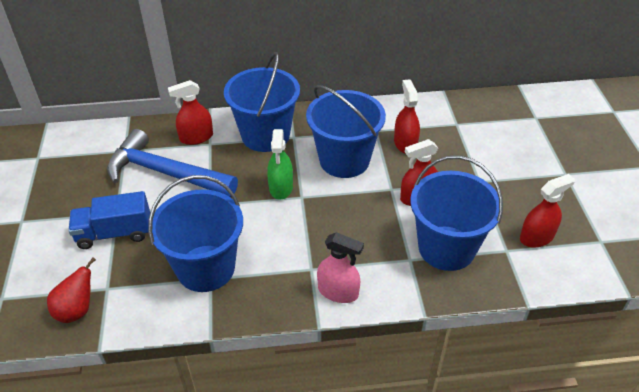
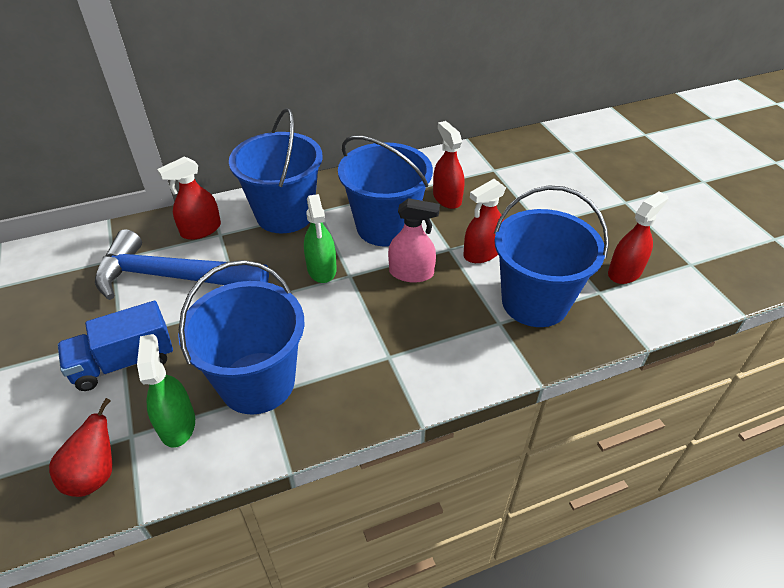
camera: 15 degrees left, 0 degrees up
(140, 287) = (177, 424): none -> green spray bottle
(338, 292) = (430, 377): pink spray bottle -> pink spray bottle (411, 273)

